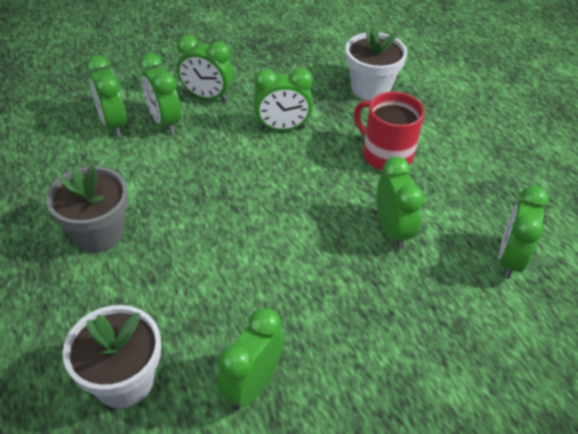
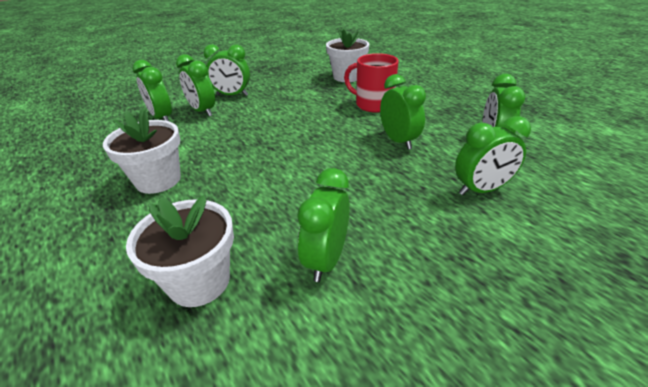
camera: 10 degrees left, 10 degrees down
(98, 233) = (158, 180): grey flower pot -> white flower pot
(282, 128) = (293, 102): green clock -> green clock (481, 190)

